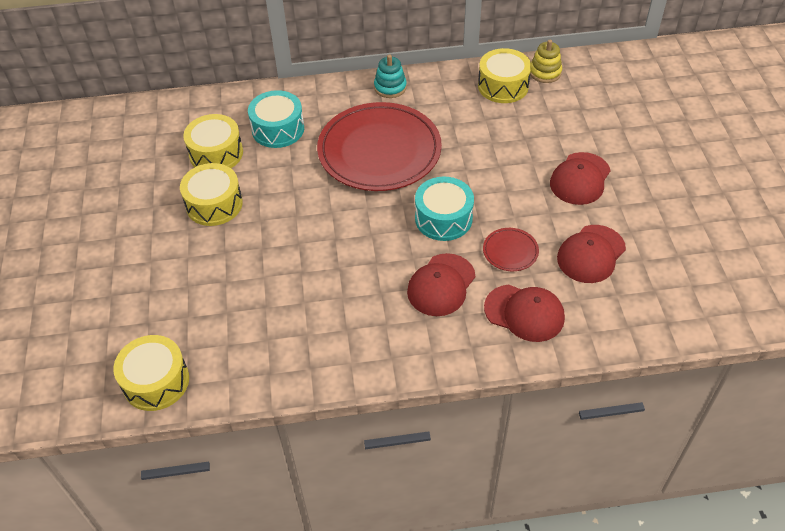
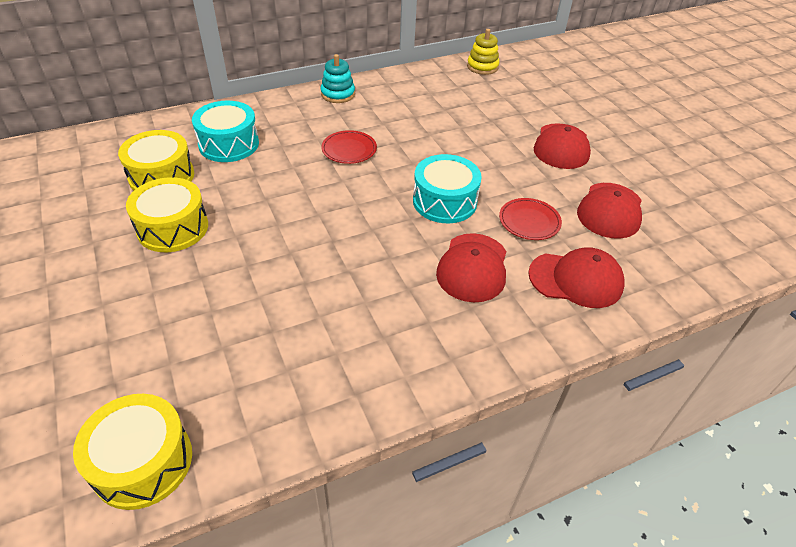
camera: 20 degrees left, 5 degrees down
(379, 151) = (349, 149): red plate -> red plate, size x0.41
(503, 86) = (449, 81): yellow drum -> none

